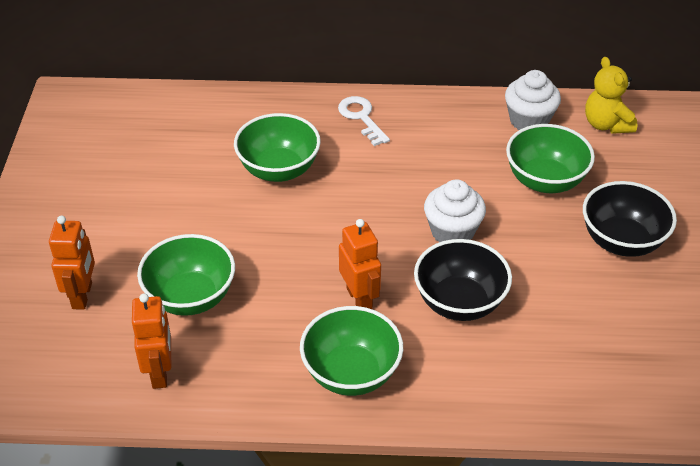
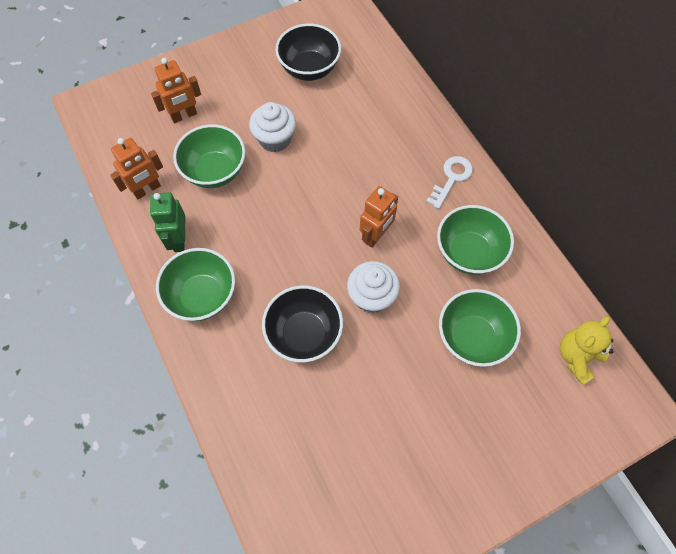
camera: 60 degrees right, 20 degrees up
(258, 367) = (179, 239): none -> green robot
(279, 169) = (361, 156): green bowl -> green bowl (468, 253)
(359, 299) = (270, 268): orange robot -> orange robot (376, 235)
(529, 120) = (536, 295): white cupcake -> white cupcake (275, 139)
(622, 241) = (441, 425): black bowl -> black bowl (309, 69)

